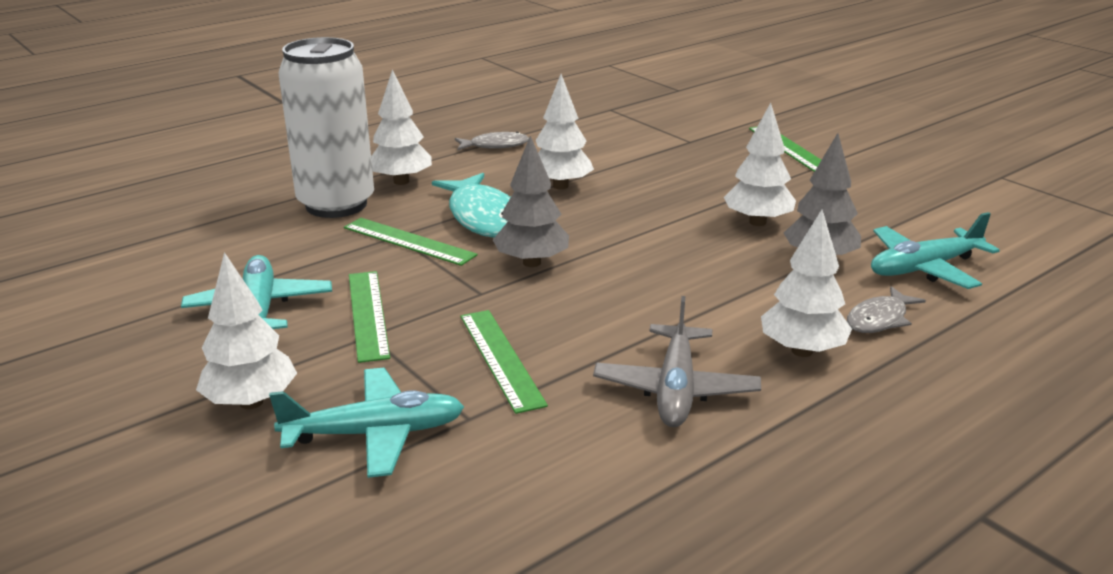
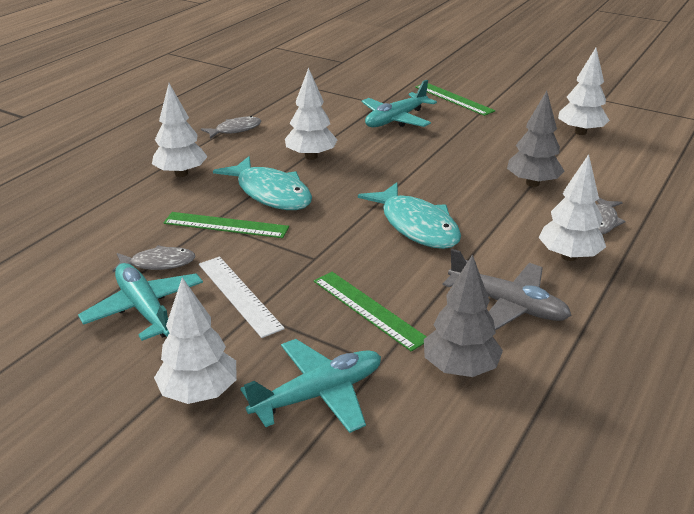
camera: 20 degrees left, 5 degrees up
(309, 266) = (159, 263): none -> grey fish
(336, 204) = (141, 204): white can -> none
(368, 314) = (239, 295): green ruler -> white ruler
(532, 262) = (335, 225): grey tree -> grey tree (460, 368)
(629, 281) = (416, 226): none -> turquoise fish
(676, 389) = (508, 305): grey plane -> grey plane turned 45 degrees counterclockwise
(757, 222) = (472, 162): white tree -> white tree (580, 132)
(924, 268) = (602, 177): turquoise plane -> turquoise plane (396, 119)

